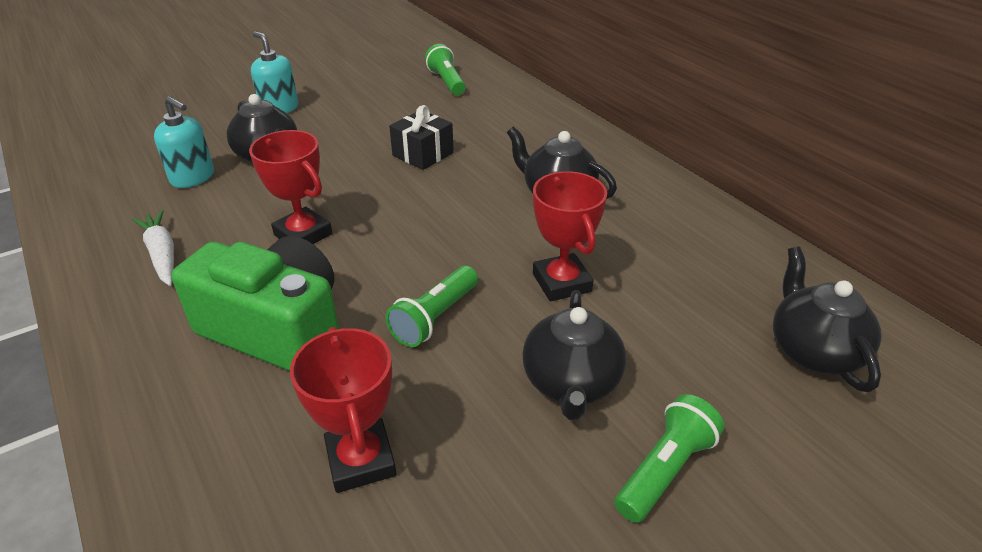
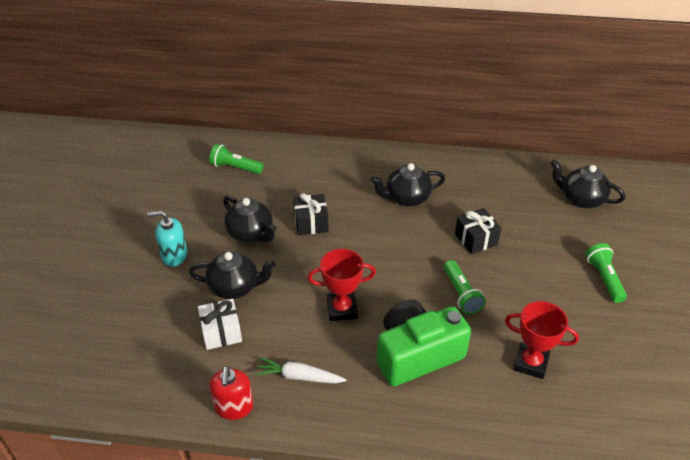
camera: 50 degrees left, 5 degrees up
(83, 233) = (234, 407): none -> red soap dispenser
(193, 178) = (221, 332): turquoise soap dispenser -> white gift
(561, 282) = (476, 239): red trophy -> black gift
(571, 383) = (541, 276): black teapot -> black teapot (251, 233)

